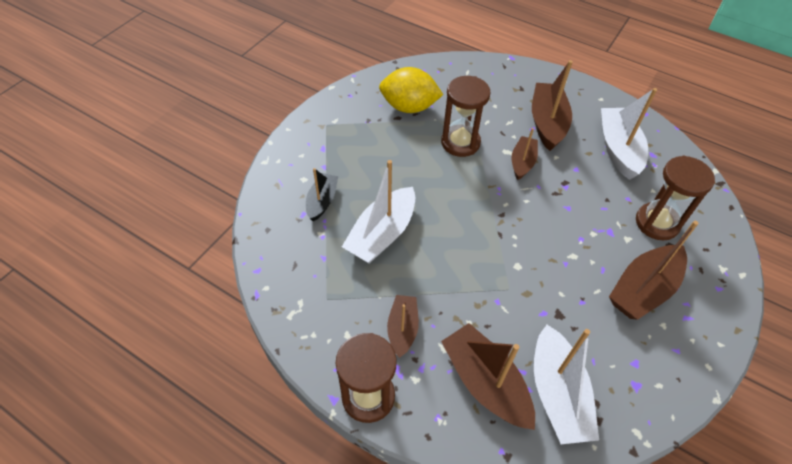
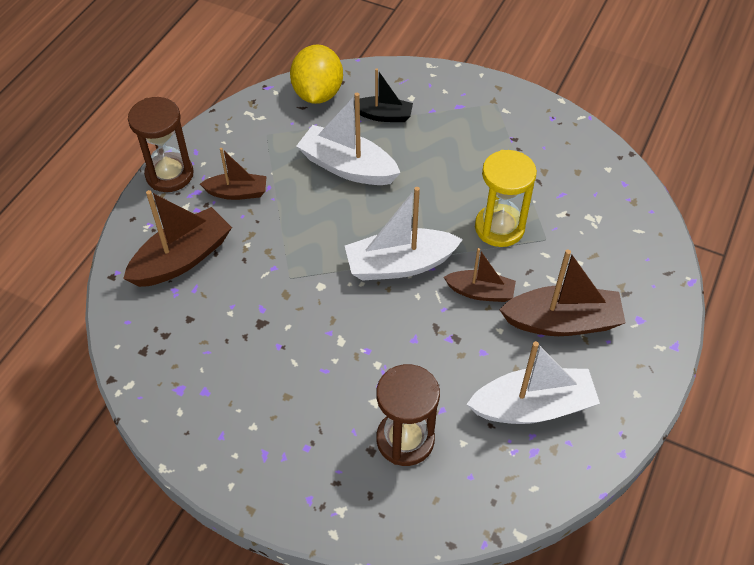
camera: 85 degrees right, 0 degrees up
(409, 107) = (548, 174): yellow lemon -> yellow lemon (317, 94)
(460, 142) = (499, 228): brown hourglass -> yellow hourglass
(557, 393) = (171, 317): white boat -> white boat (400, 264)
(643, 289) = (300, 410): brown boat -> none

